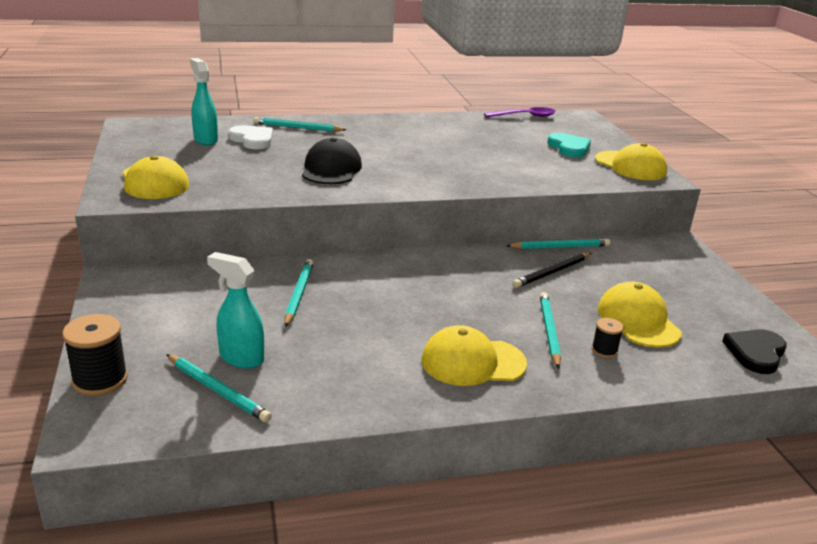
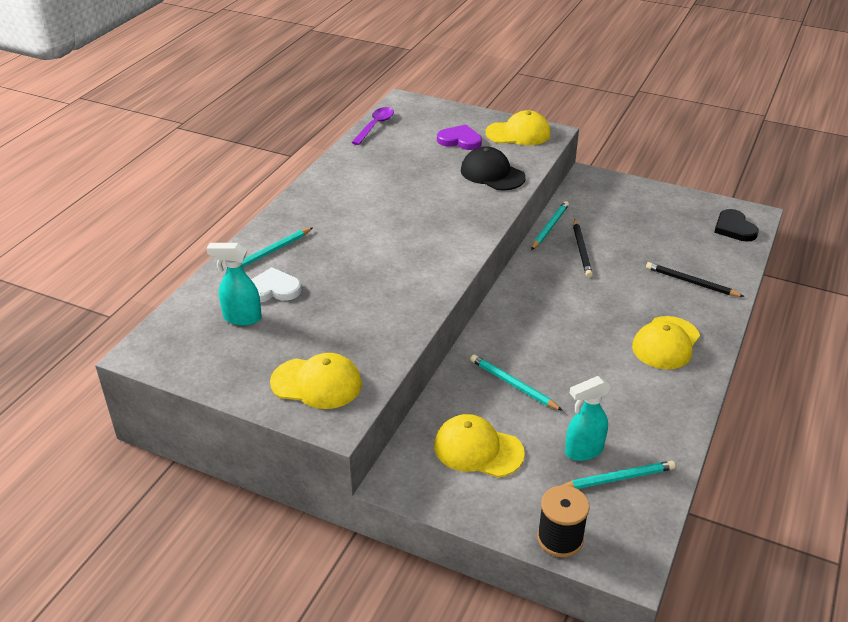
camera: 50 degrees left, 10 degrees up
(331, 169) = (387, 272): black cap -> black cap (492, 174)
(549, 331) = (654, 292): turquoise pencil -> none
(569, 148) = (460, 140): turquoise heart -> purple heart
(604, 350) = (691, 282): black spool -> black pencil
(638, 320) = (668, 249): yellow cap -> yellow cap (478, 449)

